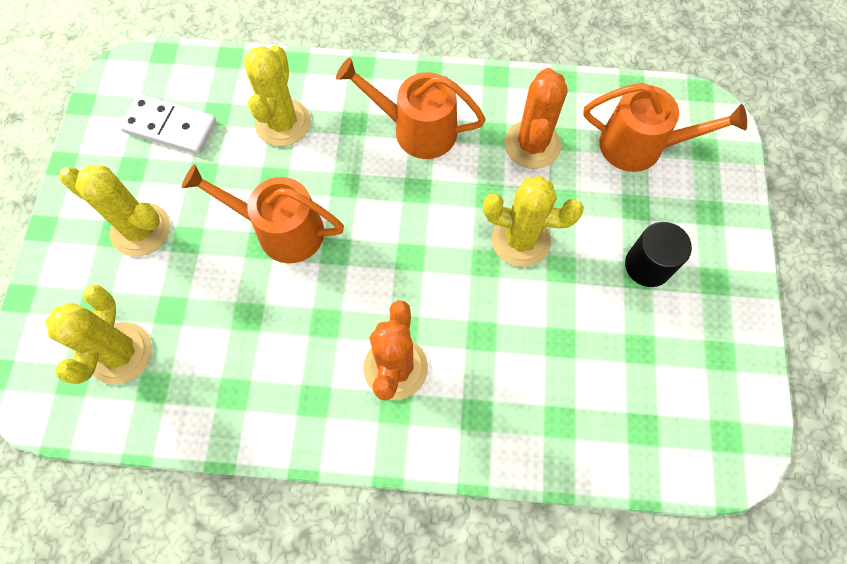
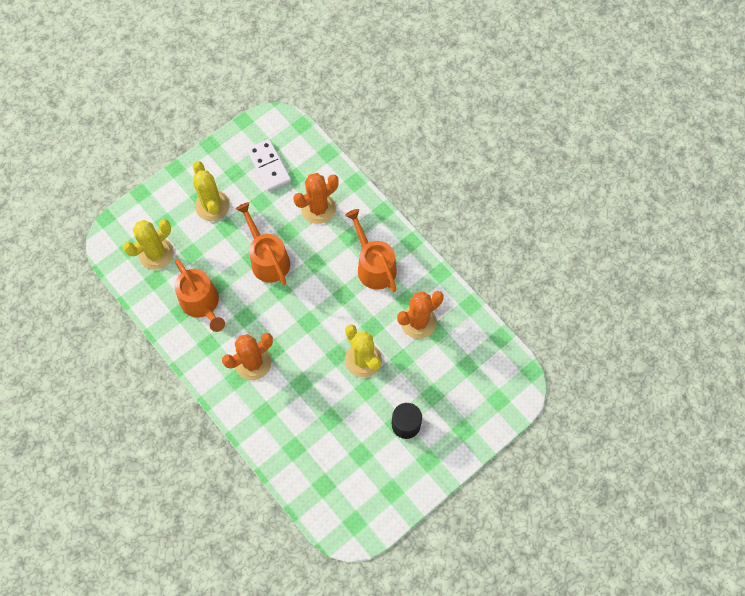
camera: 45 degrees right, 0 degrees up
(283, 123) = (318, 208): yellow cactus -> orange cactus
(640, 146) = (468, 369): orange watering can -> orange watering can (202, 303)

